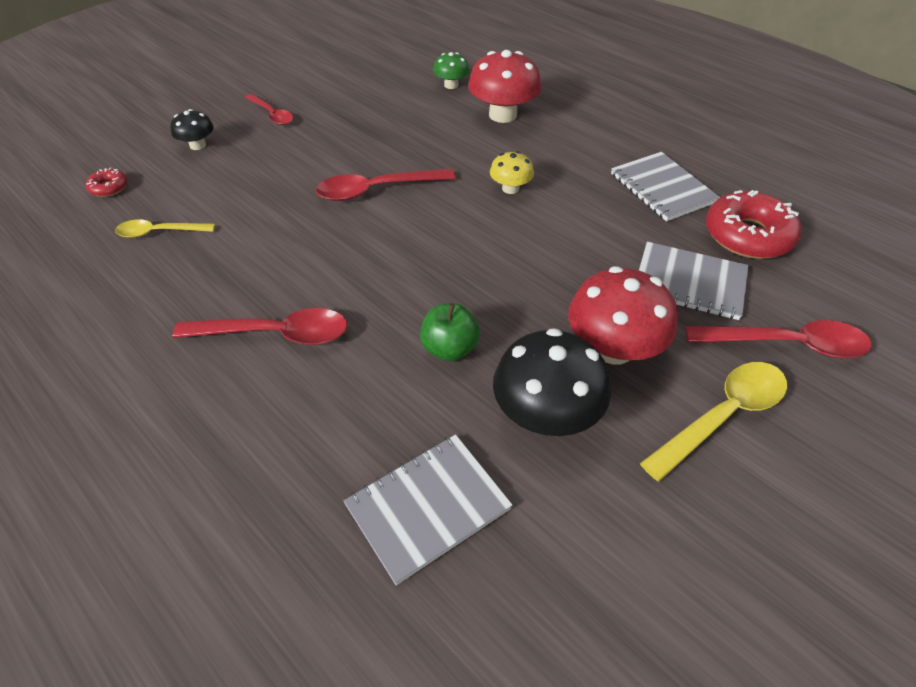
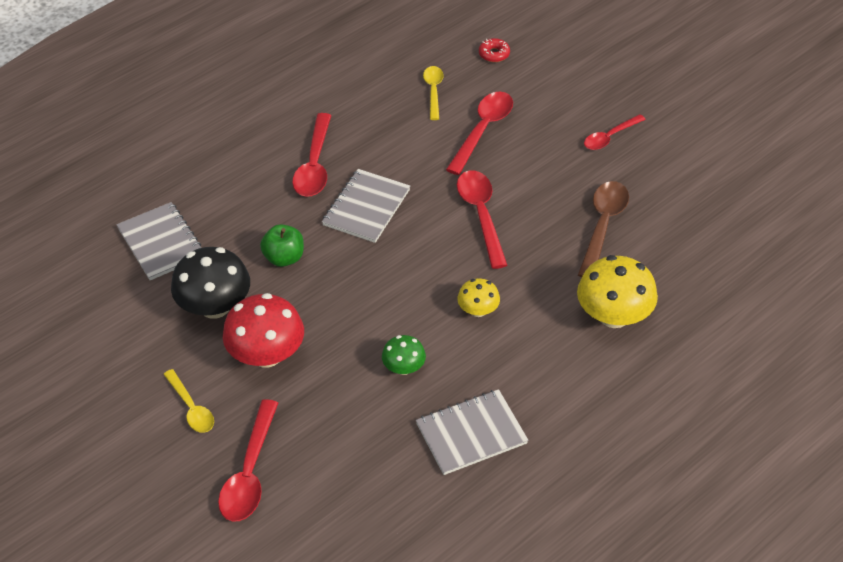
camera: 95 degrees right, 0 degrees up
(198, 145) = (556, 95): black mushroom -> none
(242, 192) = (483, 130): none -> red spoon
(393, 119) = (603, 226): none -> brown spoon
(451, 85) = (678, 274): green mushroom -> green mushroom (404, 367)
(502, 115) = (614, 315): red mushroom -> yellow mushroom
(689, 283) = (331, 422): grey notebook -> grey notebook (366, 207)
(722, 416) = (191, 408): yellow spoon -> yellow spoon, size x0.64
(747, 235) = (390, 487): red donut -> none

